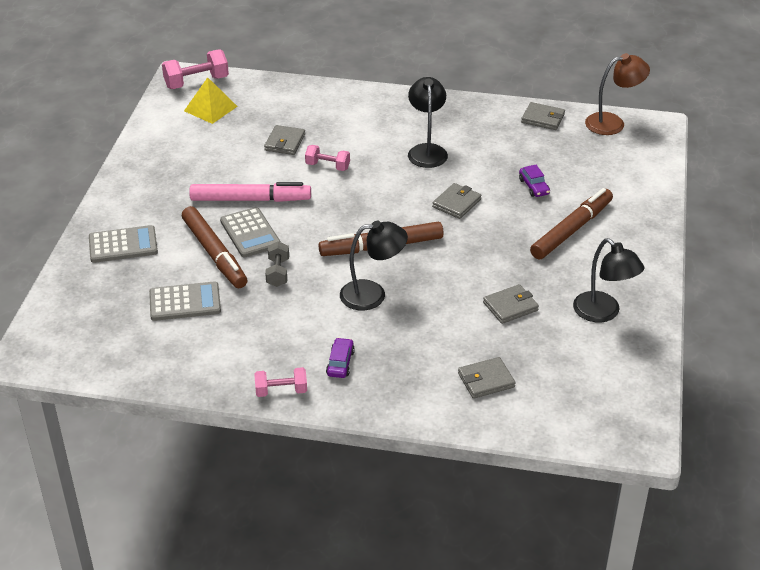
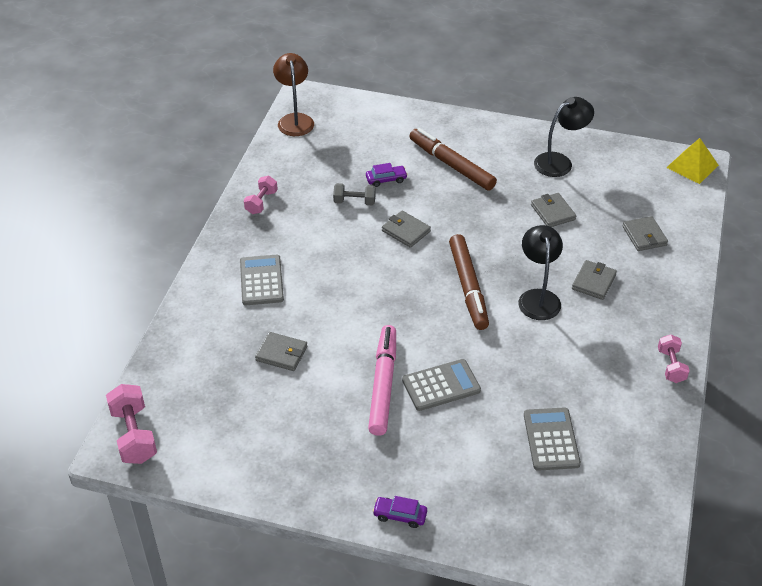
camera: 85 degrees left, 5 degrees up
(123, 245) = (455, 498): grey calculator -> grey calculator (261, 280)
(210, 108) = (197, 421): yellow pyramid -> yellow pyramid (692, 166)
(214, 254) = (474, 415): brown marker -> none
(278, 273) = (505, 364): grey dumbbell -> grey dumbbell (354, 202)
(327, 166) = (332, 320): pink dumbbell -> pink dumbbell (261, 202)
(340, 363) = (631, 324): purple car -> purple car (400, 515)
(427, 150) = (317, 244): black lamp -> none
(543, 118) = (278, 161): grey wallet -> grey wallet (593, 282)

